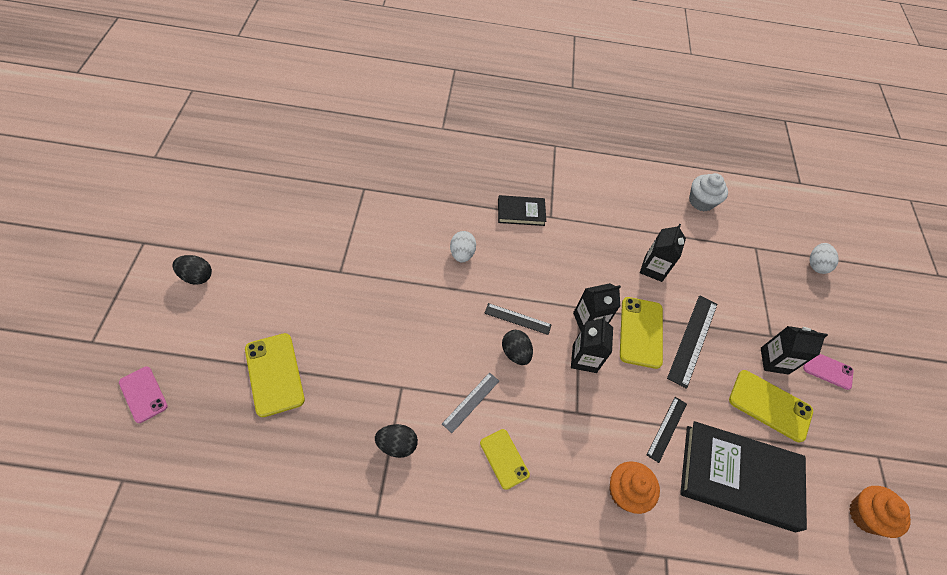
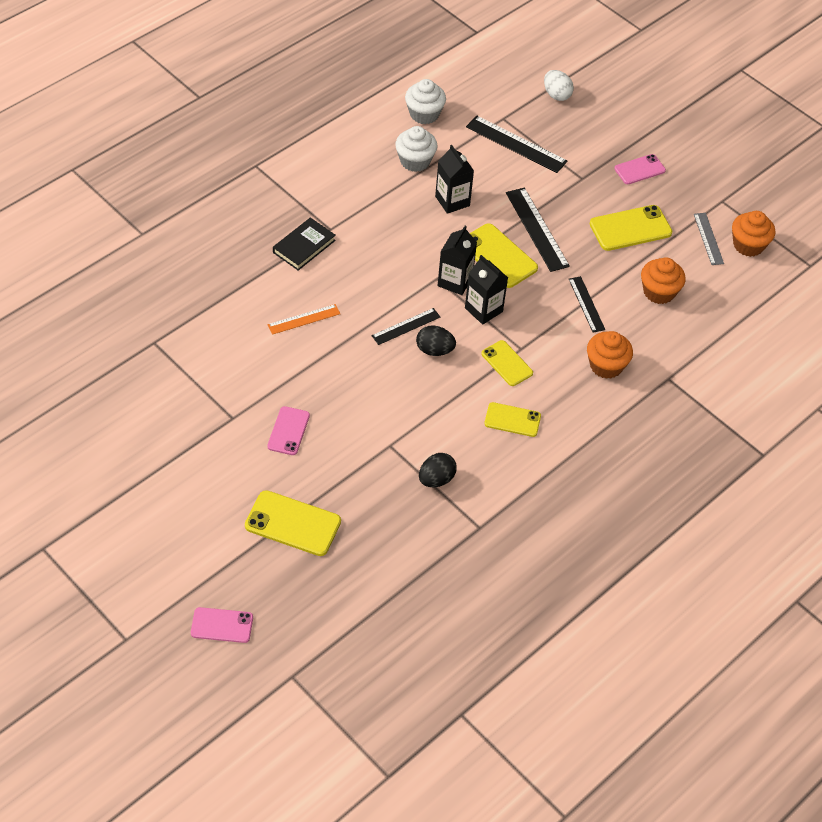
camera: 45 degrees left, 5 degrees down
(197, 276) = (129, 526): black egg -> none
(357, 312) = (288, 431): none -> pink phone
(462, 254) = (304, 319): white egg -> orange ruler
(471, 402) = (447, 408): grey ruler -> grey ruler (708, 239)
(553, 412) = (507, 363): none -> yellow phone
(659, 223) = (415, 161): none -> white cupcake
(739, 477) = (659, 292): black book -> orange cupcake
(745, 271) = (516, 144): none -> black ruler
(774, 361) = (602, 195): black carton -> none

